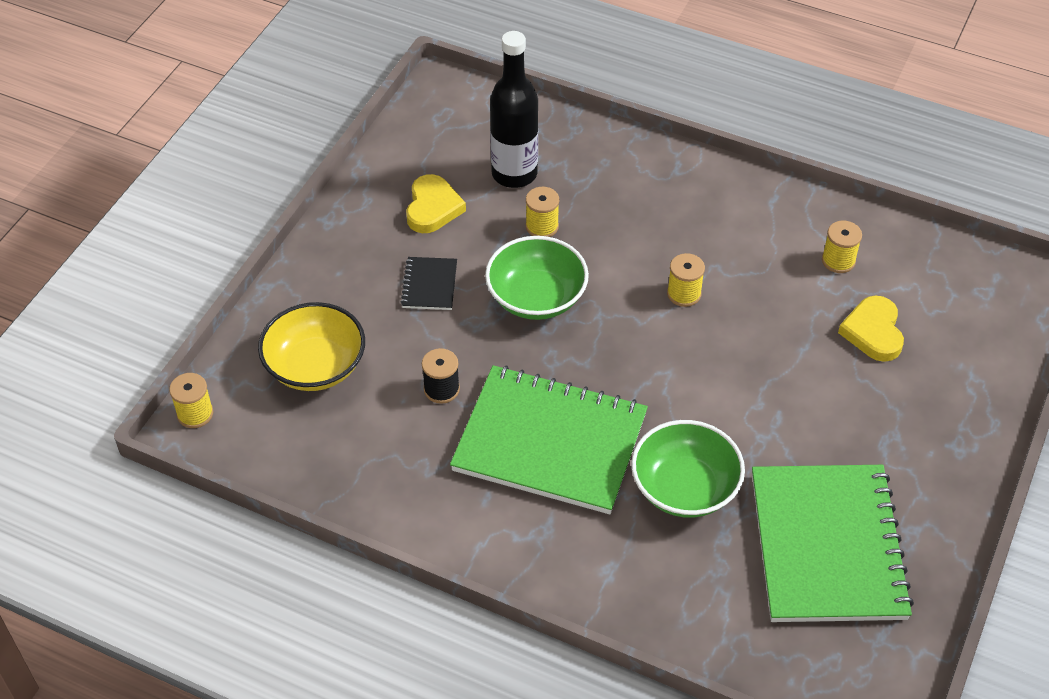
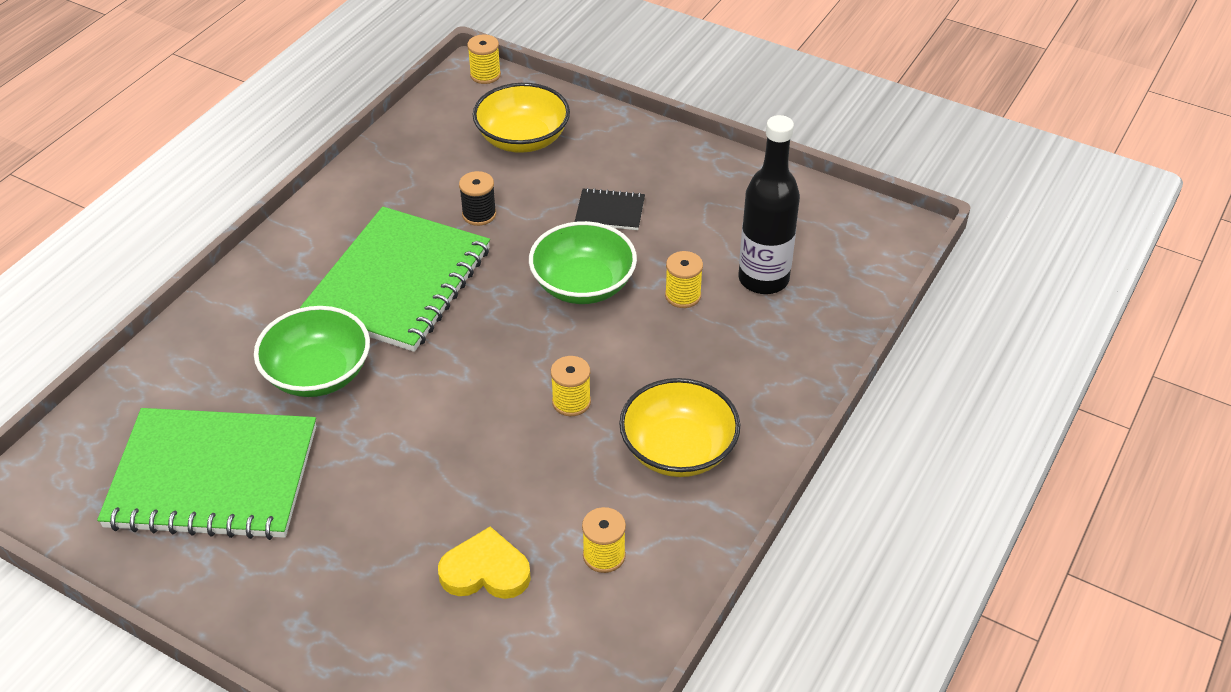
camera: 95 degrees right, 5 degrees down
(433, 208) = (715, 217): yellow heart -> none
(722, 222) = (678, 450): none -> yellow bowl

